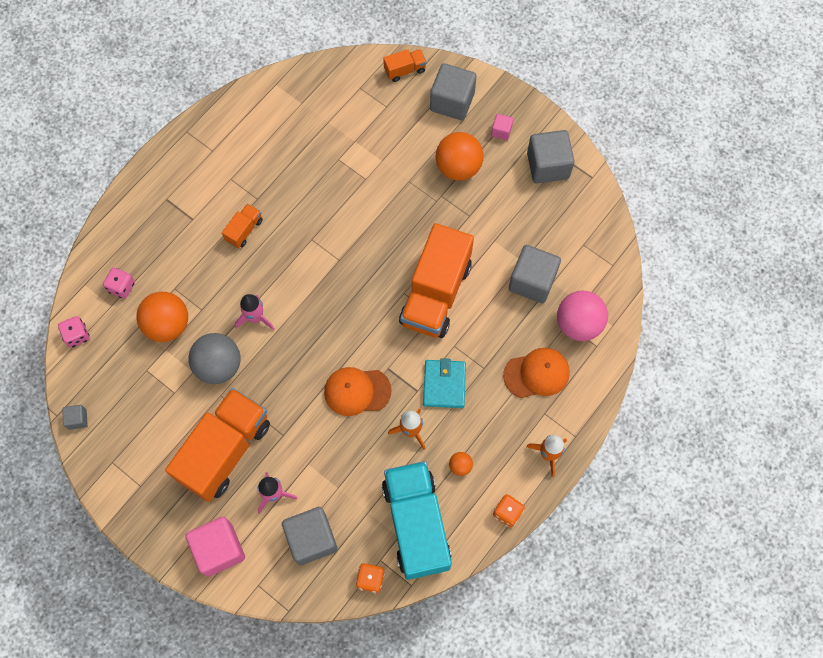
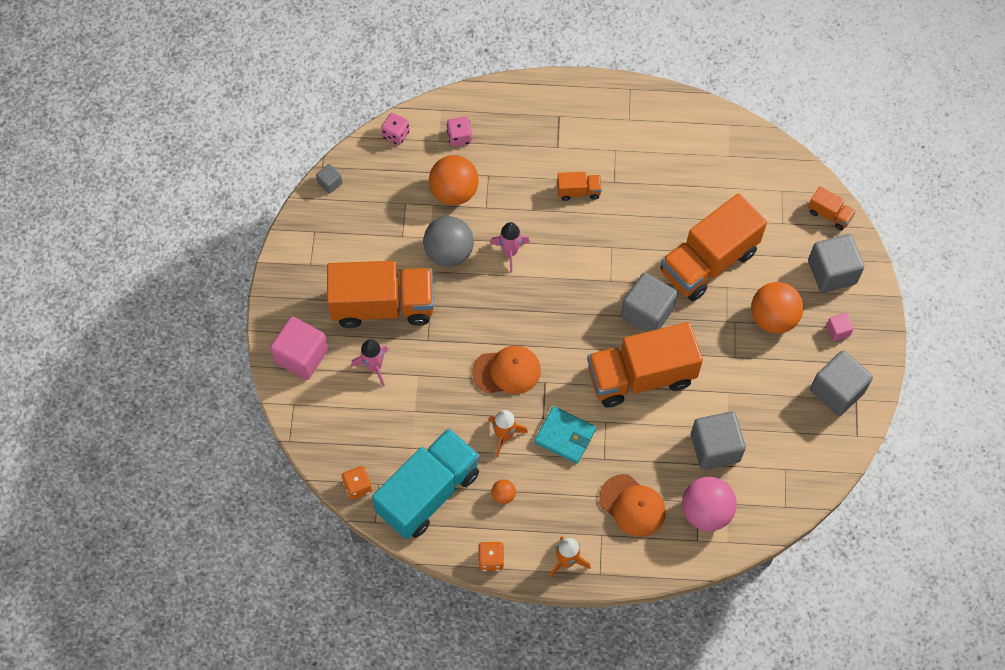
camera: 55 degrees right, 5 degrees down
(311, 539) = (358, 419): grey cube -> grey cube (647, 313)
(357, 391) = (507, 371): orange cap -> orange cap turned 120 degrees clockwise
(378, 179) = (708, 262): none -> orange truck
(444, 384) = (565, 436): turquoise wallet -> turquoise wallet turned 60 degrees clockwise

